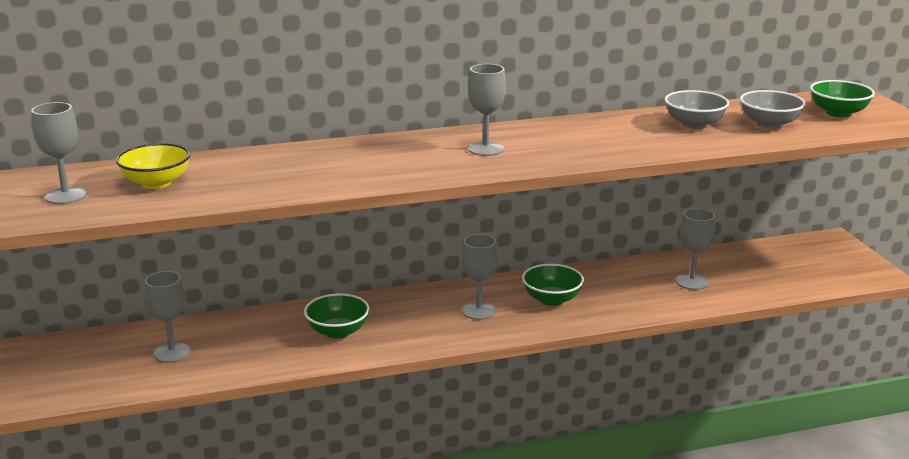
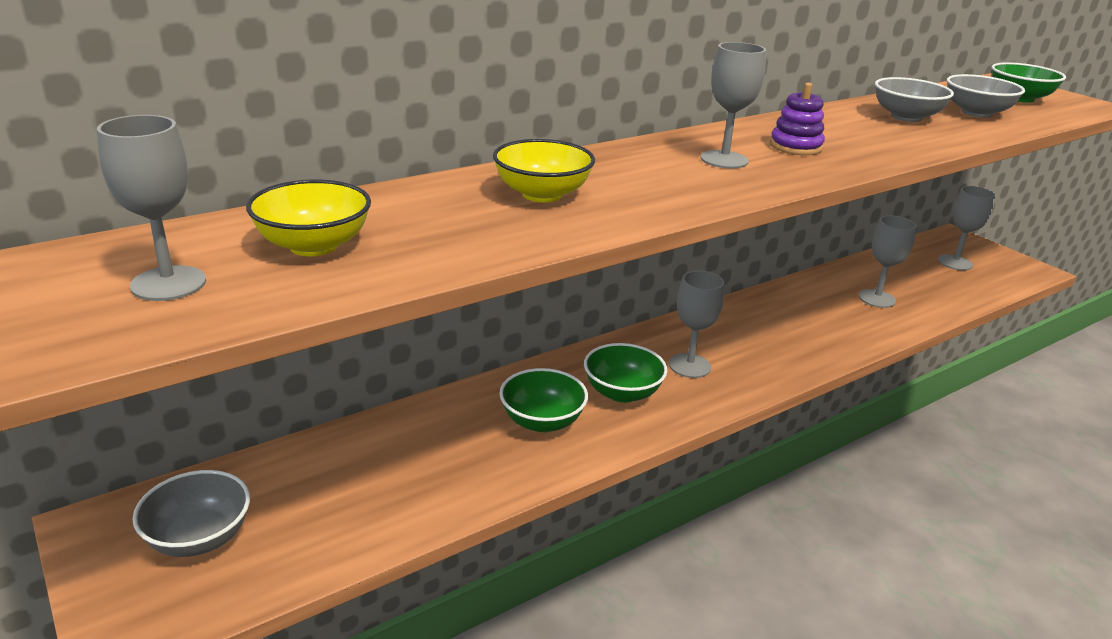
camera: 20 degrees left, 5 degrees up
(83, 363) = (199, 538): none -> grey bowl
(172, 353) = (332, 494): grey goblet -> grey goblet (955, 262)
(325, 163) = (542, 194): none -> yellow bowl
(551, 299) = (756, 339): green bowl -> green bowl (622, 393)
(557, 143) = (795, 146): none -> purple stacking toy

